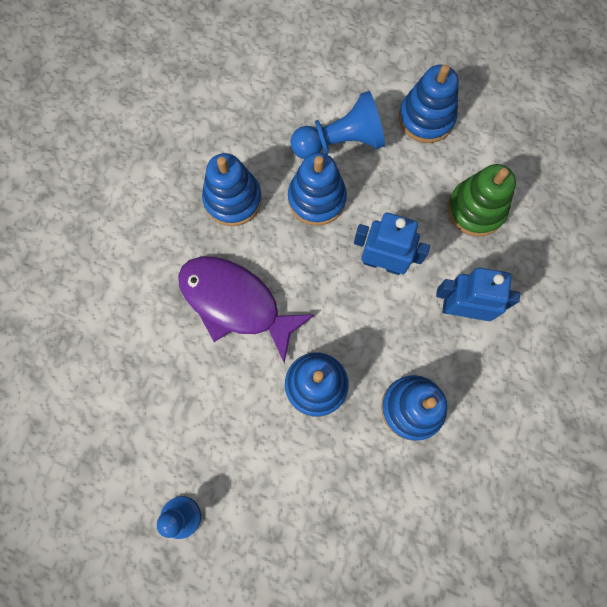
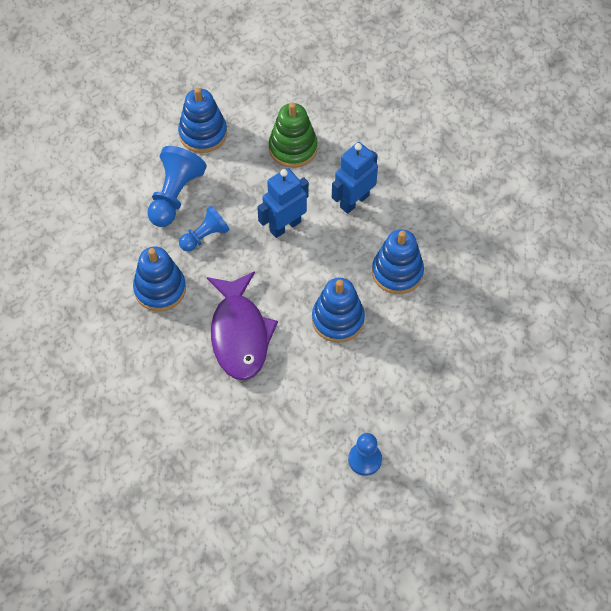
camera: 55 degrees left, 15 degrees down
(236, 303) = (240, 334): purple fish -> purple fish turned 75 degrees counterclockwise
(316, 198) = (205, 236): blue stacking toy -> blue pawn

